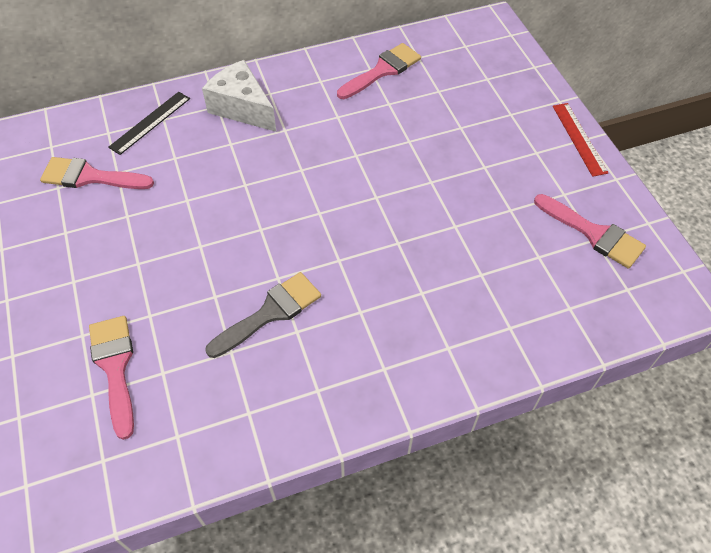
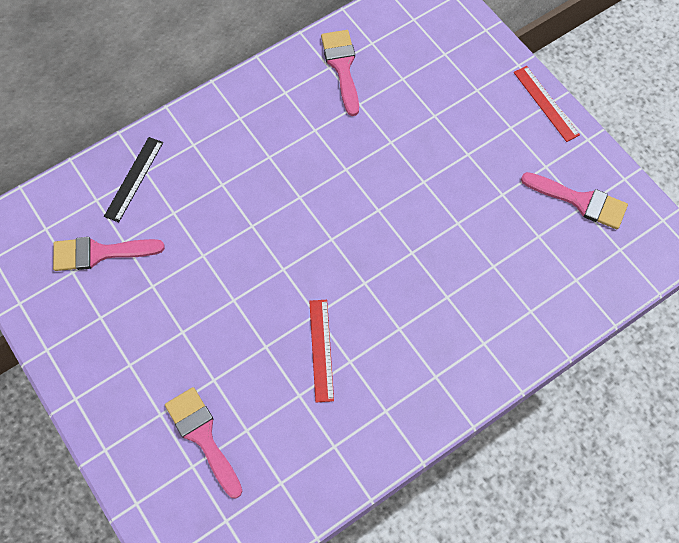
camera: 15 degrees left, 10 degrees up
(242, 108) = (219, 141): white cheese -> none
(270, 313) = (321, 350): grey brush -> red ruler
(382, 70) = (342, 66): pink brush -> pink brush turned 45 degrees counterclockwise

